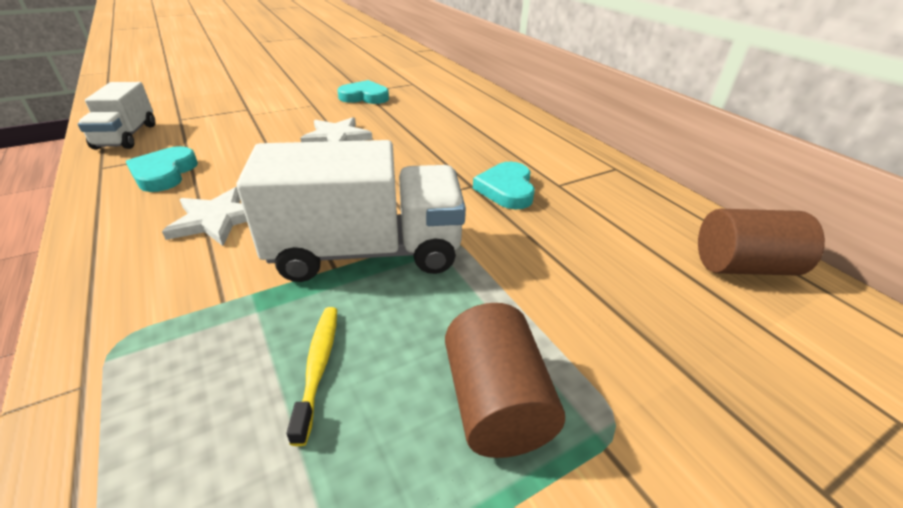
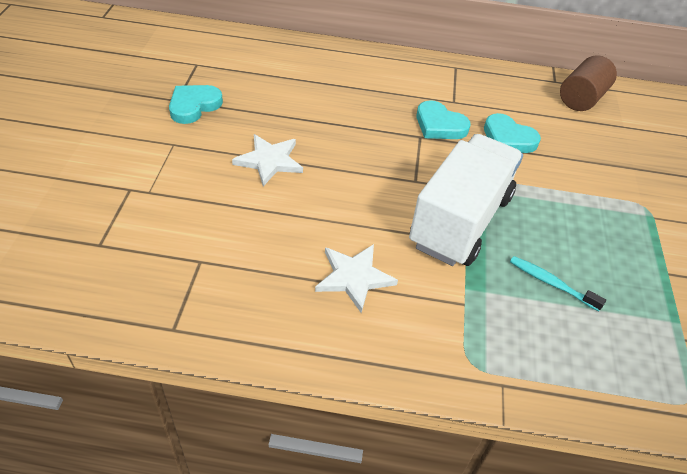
camera: 55 degrees left, 10 degrees up
(126, 136) = (106, 295): white truck -> none
(164, 173) = (235, 287): turquoise heart -> turquoise heart (508, 138)
(318, 366) = (551, 283): yellow toothbrush -> turquoise toothbrush
(495, 403) = (613, 234): brown cylinder -> none

